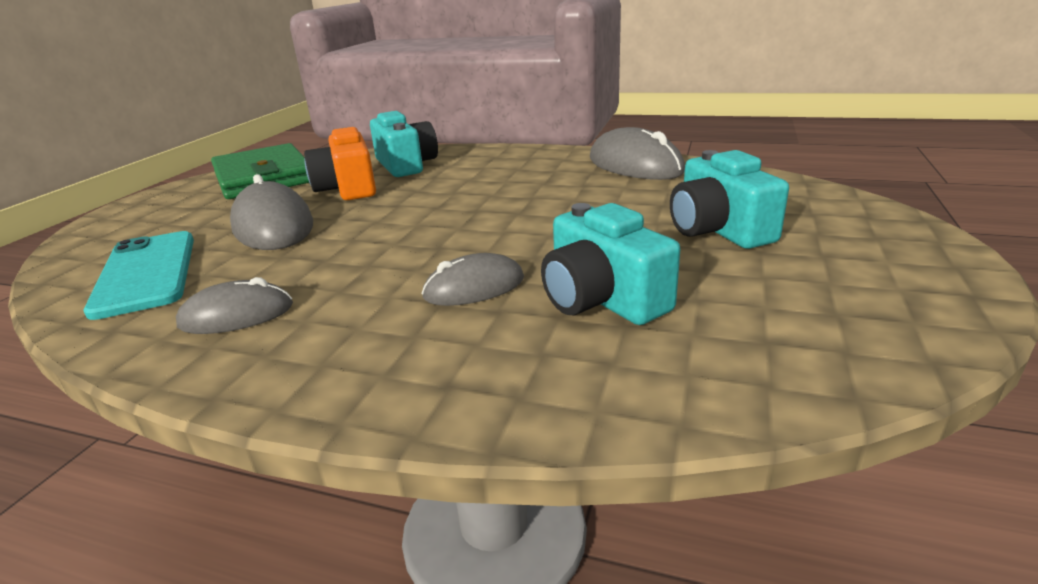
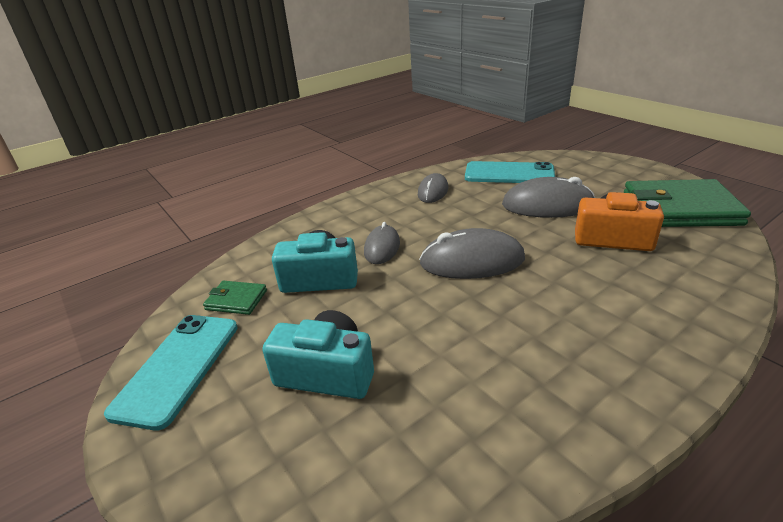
camera: 125 degrees right, 5 degrees up
(406, 165) = (670, 277): turquoise camera -> none
(635, 165) = (536, 431): grey mouse -> grey mouse (472, 261)
(745, 340) = (236, 300): none -> green wallet
(887, 305) = (177, 367): none -> turquoise phone

